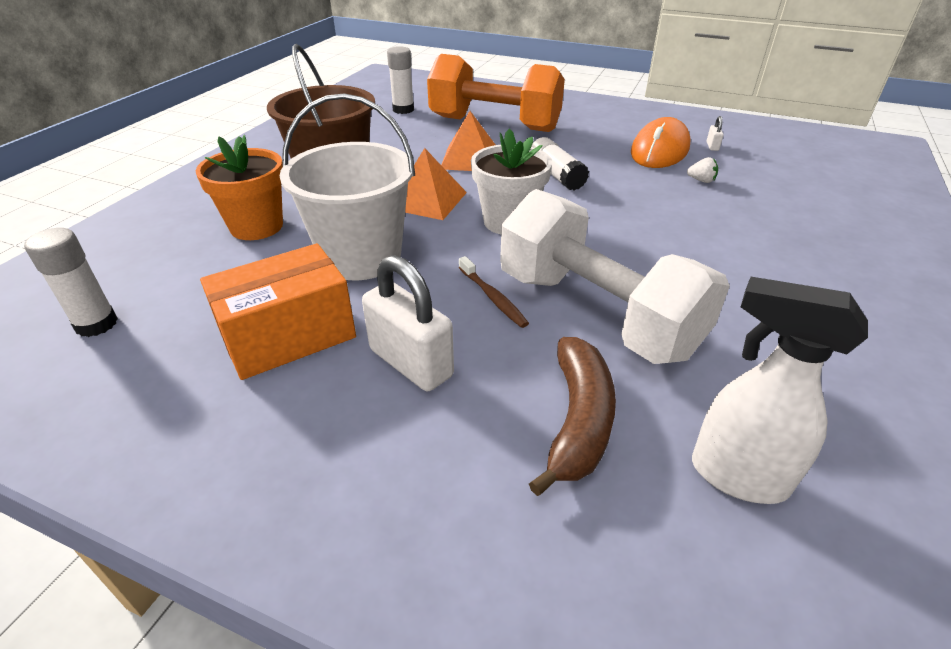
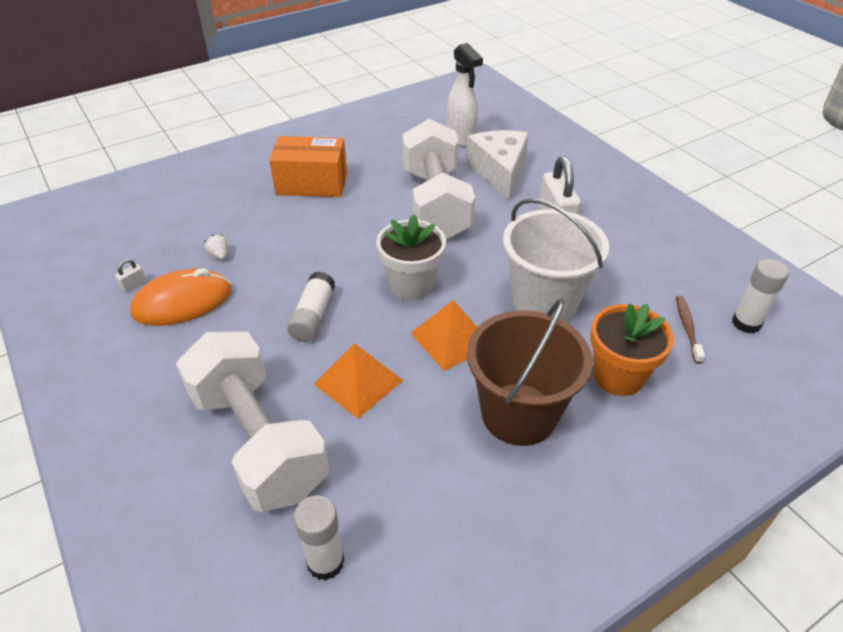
camera: 145 degrees left, 5 degrees up
(288, 336) = (617, 262): orange box -> orange box (312, 183)
(493, 298) = (482, 235): brown toothbrush -> brown toothbrush (687, 328)
(494, 124) = (258, 441): orange dumbbell -> white dumbbell
(578, 420) = (499, 172): brown banana -> white cheese

